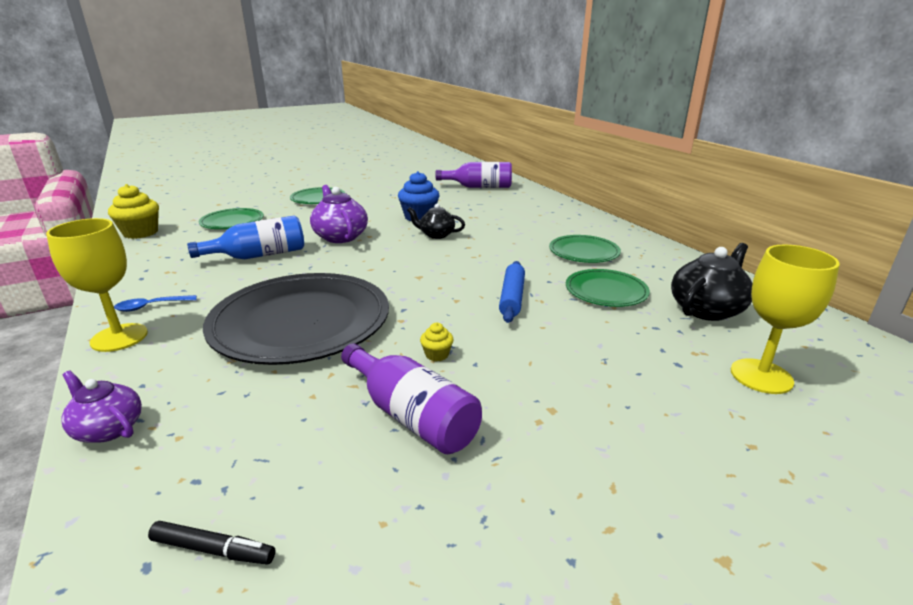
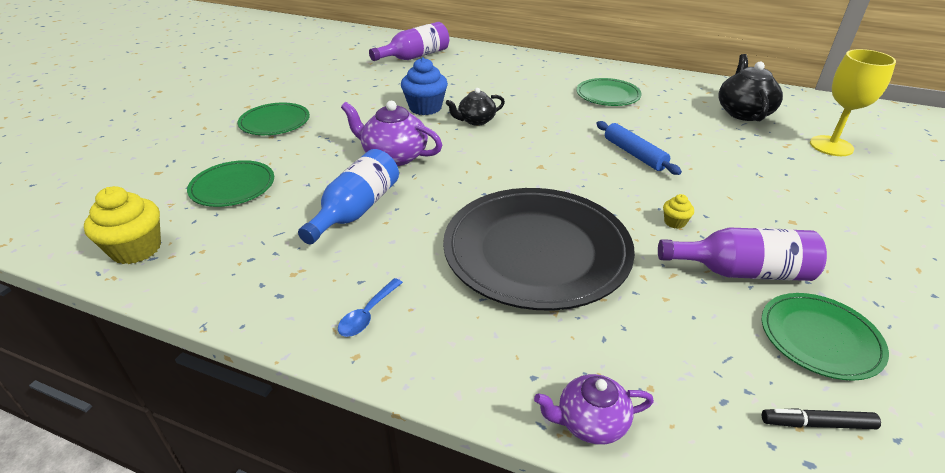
camera: 40 degrees left, 10 degrees up
(119, 337) = (411, 358): yellow goblet -> none
(213, 549) = (817, 424): black marker -> black marker turned 150 degrees counterclockwise
(606, 291) = (675, 122): green plate -> green plate (820, 338)

